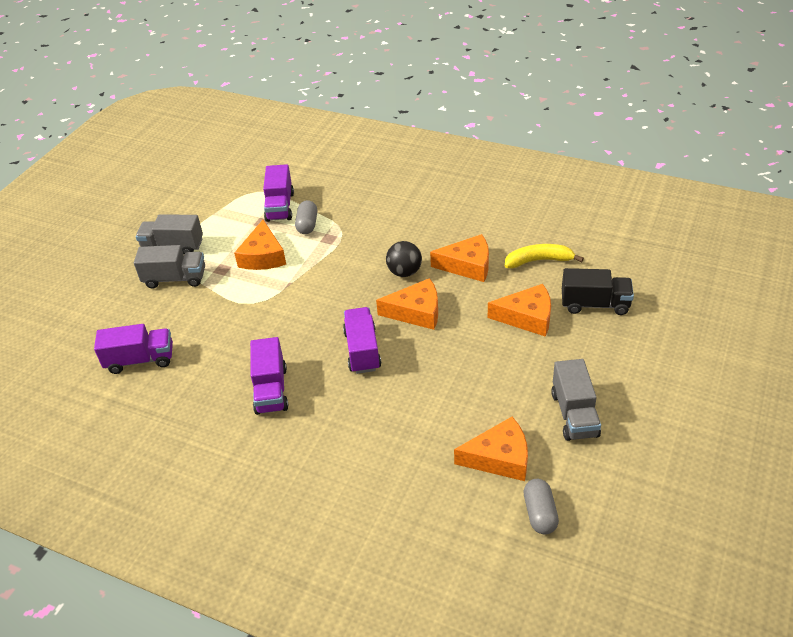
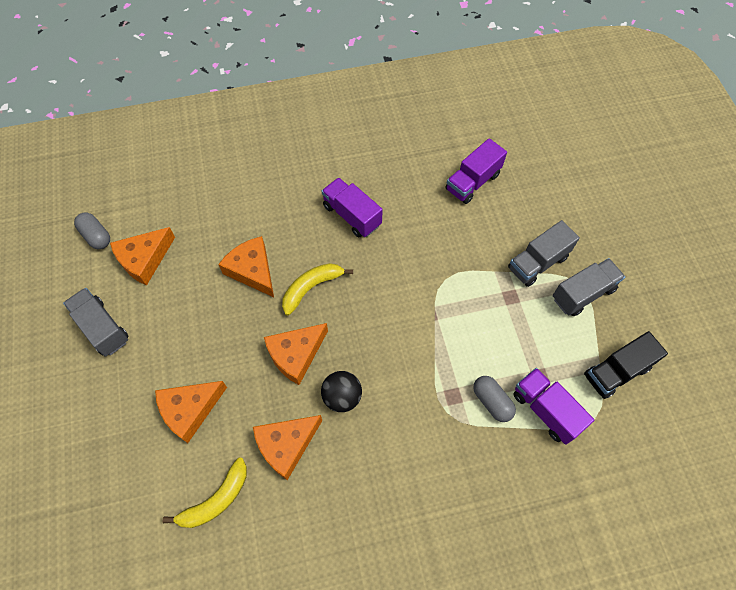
camera: 140 degrees right, 20 degrees up
(263, 256) = (491, 334): orange cheese -> orange cheese (252, 270)
(362, 350) = (311, 288): purple truck -> yellow banana
(595, 304) = (130, 468): black truck -> black truck (616, 372)

